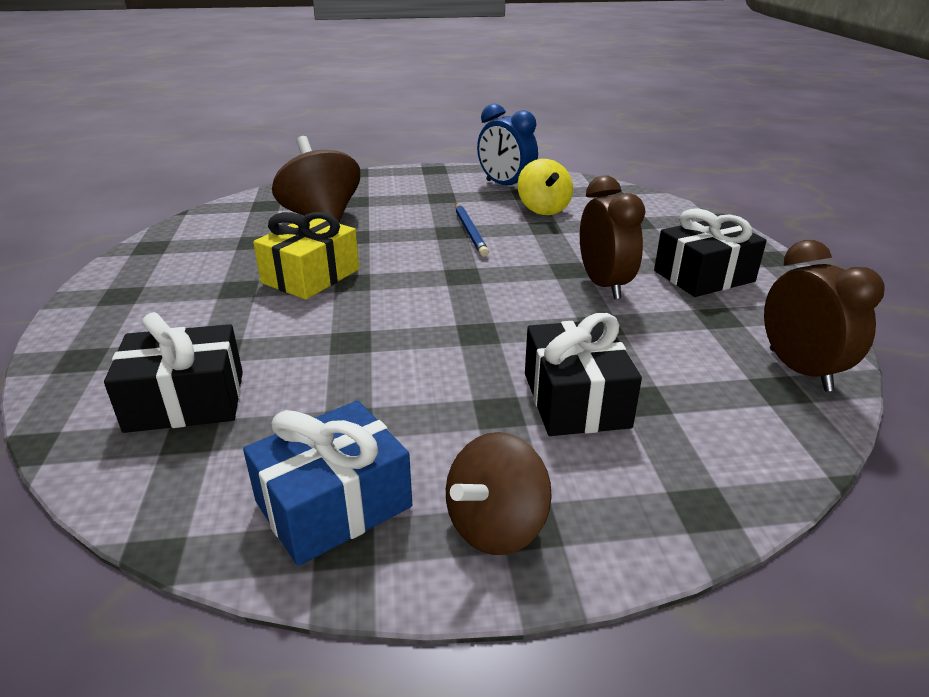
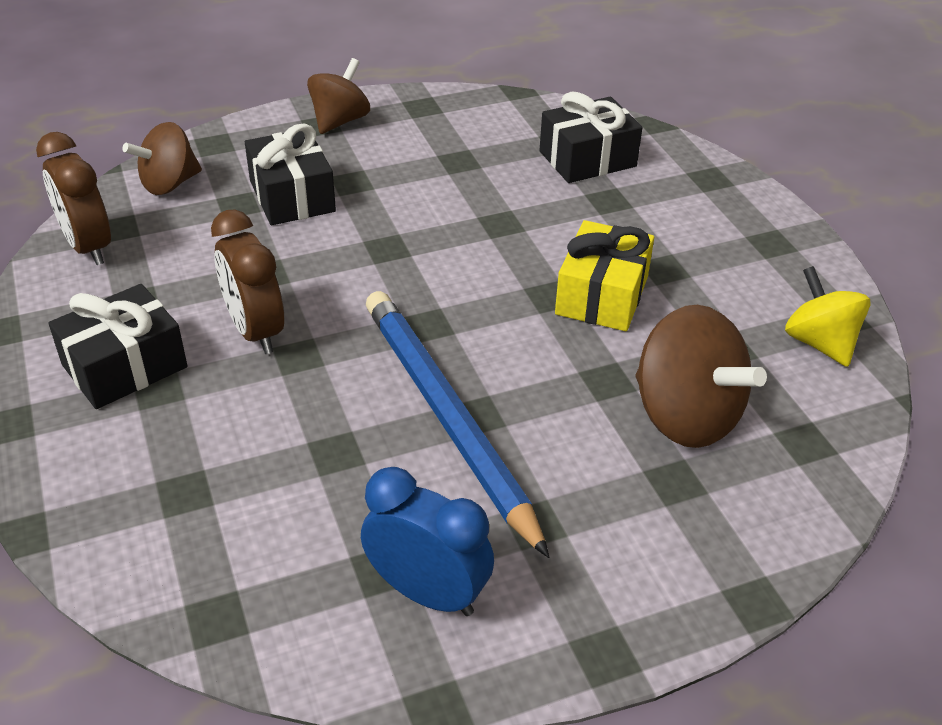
camera: 165 degrees right, 10 degrees up
(333, 504) = (438, 119): blue gift -> none
(470, 232) = (447, 417): blue pencil -> blue pencil, size x2.02
(543, 209) = (343, 507): yellow spinning top -> yellow spinning top (819, 343)
(743, 439) = (169, 184): none -> brown spinning top

